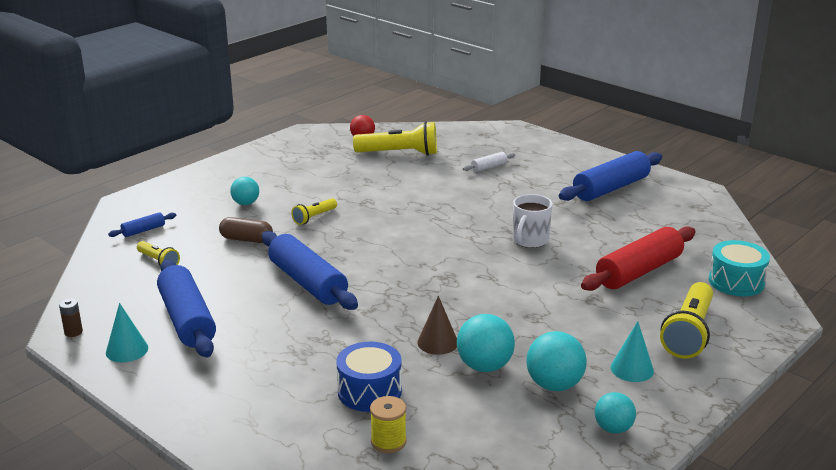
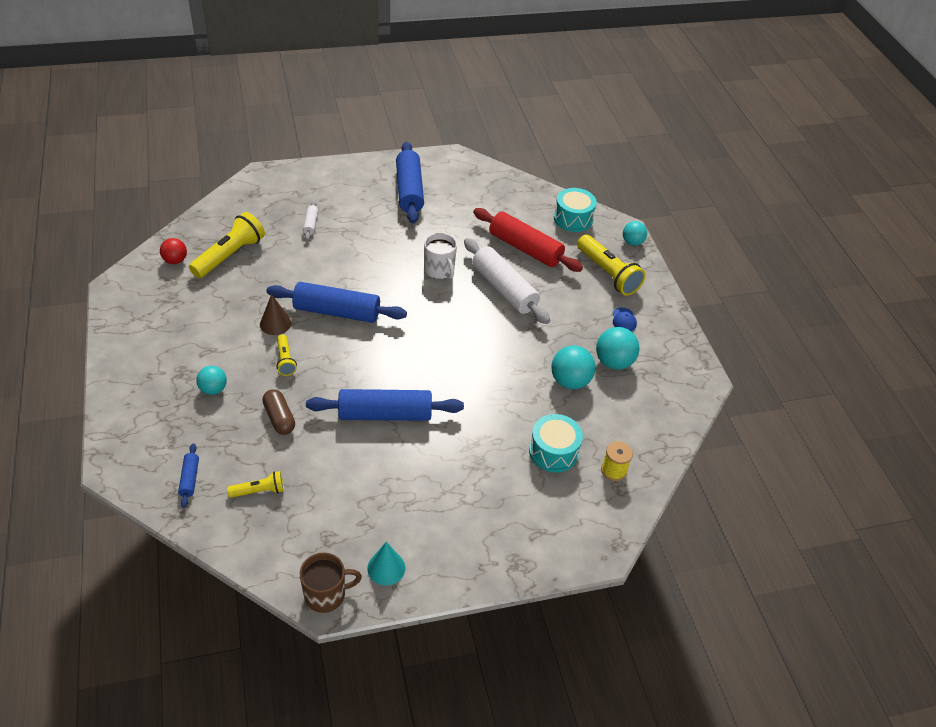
camera: 60 degrees left, 20 degrees up
(73, 332) = (326, 594): brown battery -> brown mug
(187, 320) = (374, 511): blue rolling pin -> blue rolling pin (337, 312)
(246, 239) = (279, 418): brown capsule -> brown capsule turned 75 degrees counterclockwise
(369, 391) = (553, 452): blue drum -> turquoise drum
(437, 342) = (525, 388): brown cone -> brown cone (275, 323)
(560, 281) = (504, 289): none -> white rolling pin
(613, 428) = (672, 364): turquoise ball -> turquoise ball (632, 242)
(632, 369) = (623, 320): turquoise cone -> blue cap
(639, 271) = (525, 248): red rolling pin -> red rolling pin turned 45 degrees counterclockwise

